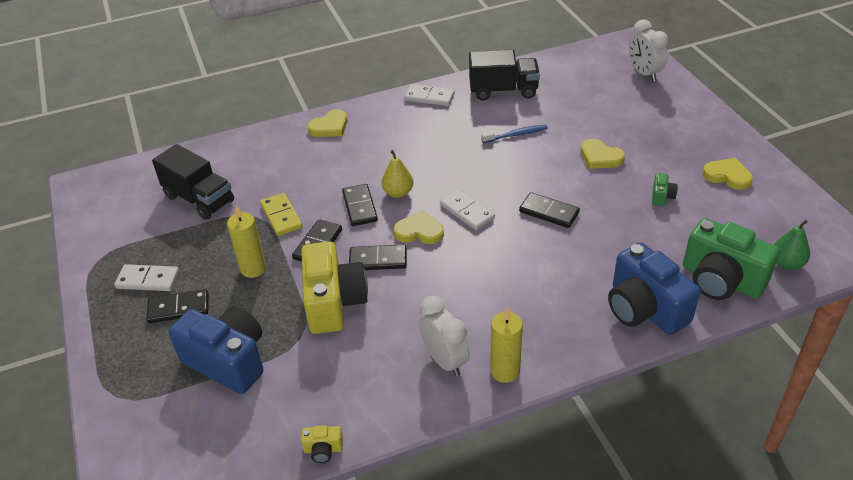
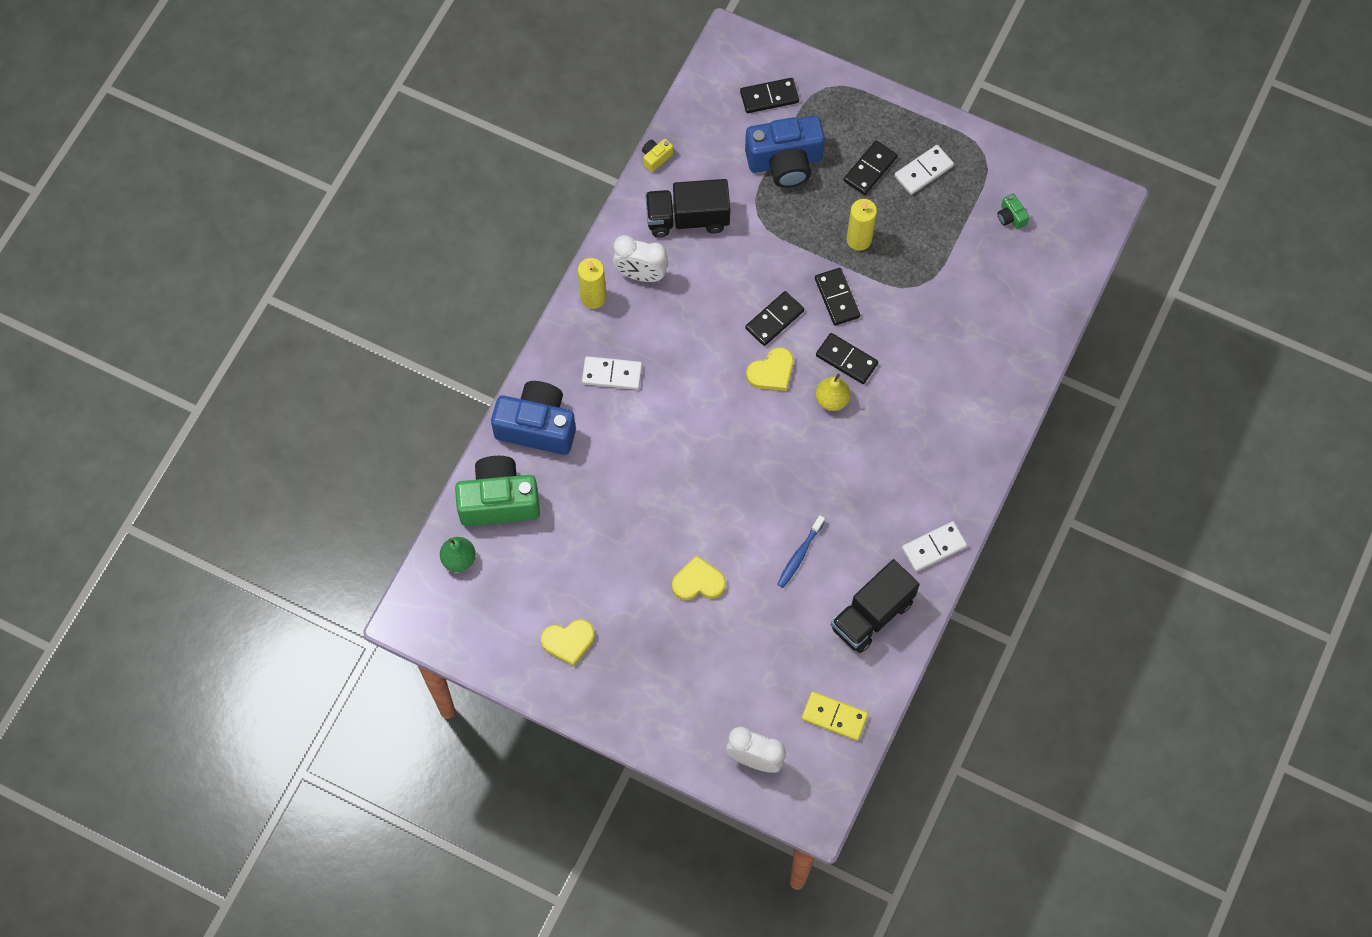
camera: 135 degrees right, 25 degrees up
(199, 199) = (987, 265): black truck -> black truck (687, 218)
(281, 216) = (898, 301): yellow domino -> yellow domino (834, 717)
(329, 127) = (981, 431): yellow heart -> none
(334, 302) = (765, 259): yellow camera -> none
(467, 211) = (754, 423): white domino -> white domino (612, 374)
(549, 212) = (687, 474): black domino -> black domino (769, 97)
(662, 196) = (607, 568): green camera -> green camera (1011, 217)

